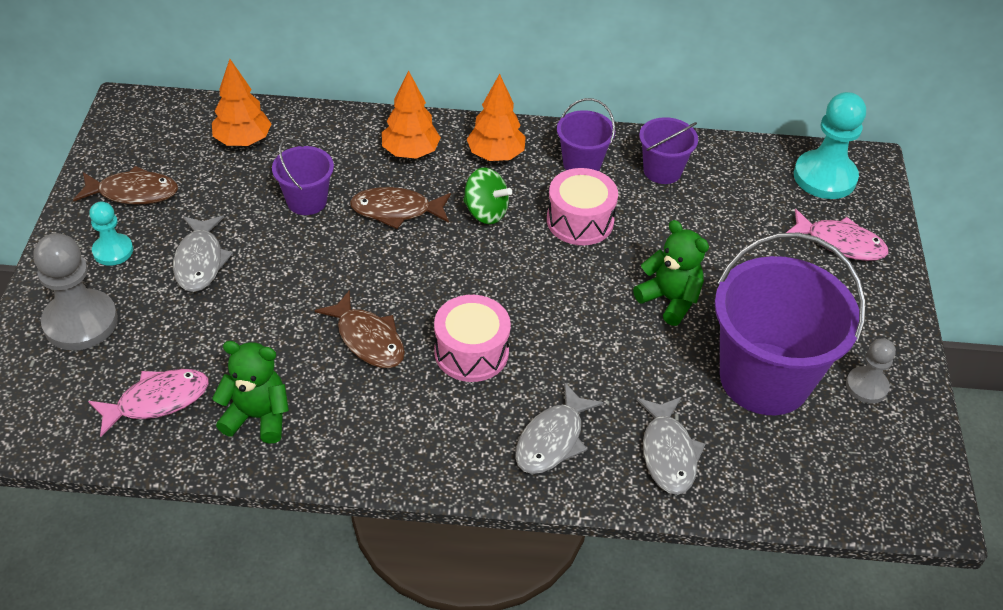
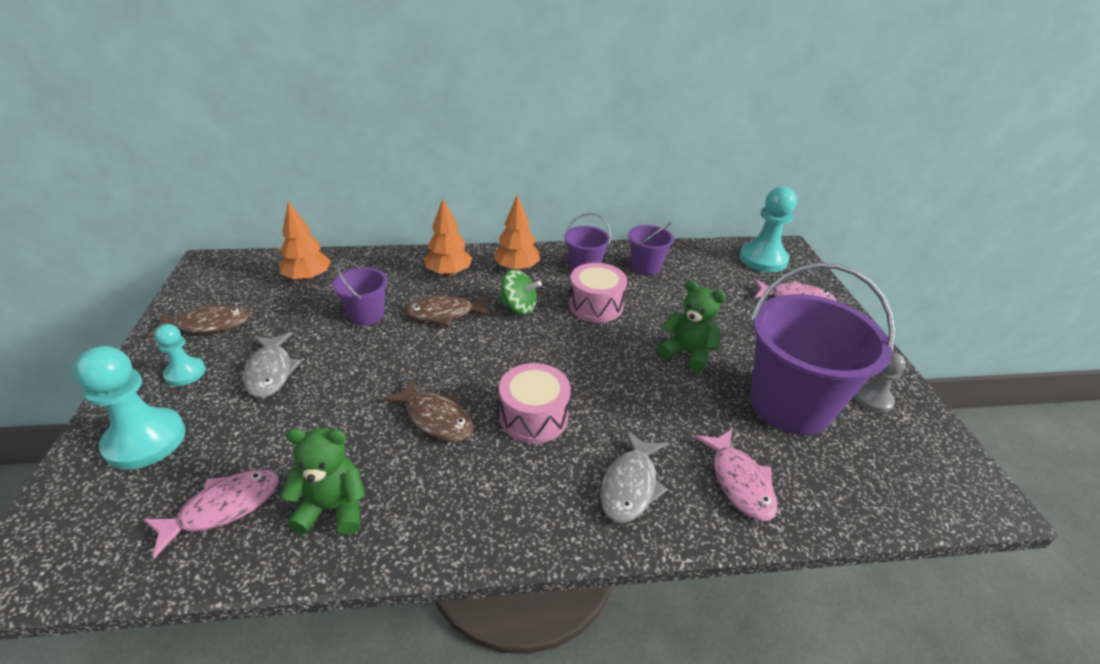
camera: 10 degrees left, 10 degrees down
(80, 322) = (145, 440): grey pawn -> turquoise pawn
(668, 453) = (739, 482): grey fish -> pink fish

